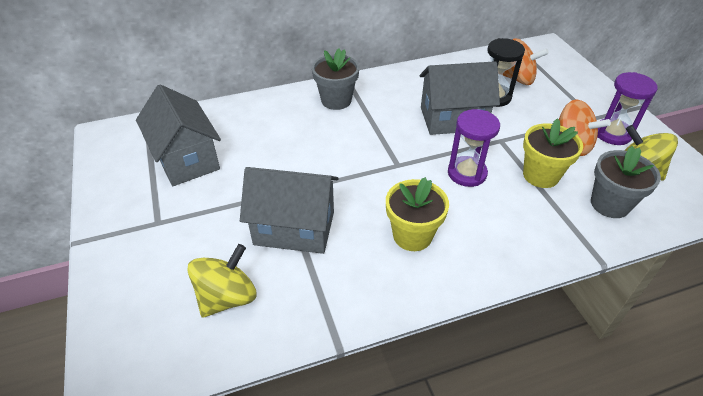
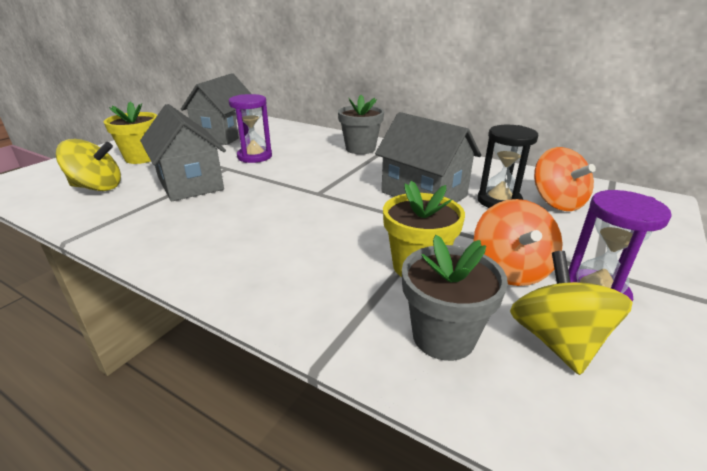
camera: 50 degrees right, 15 degrees down
(412, 235) = (230, 228): yellow flower pot -> yellow flower pot (142, 158)
(467, 173) = (354, 225): purple hourglass -> purple hourglass (254, 156)

